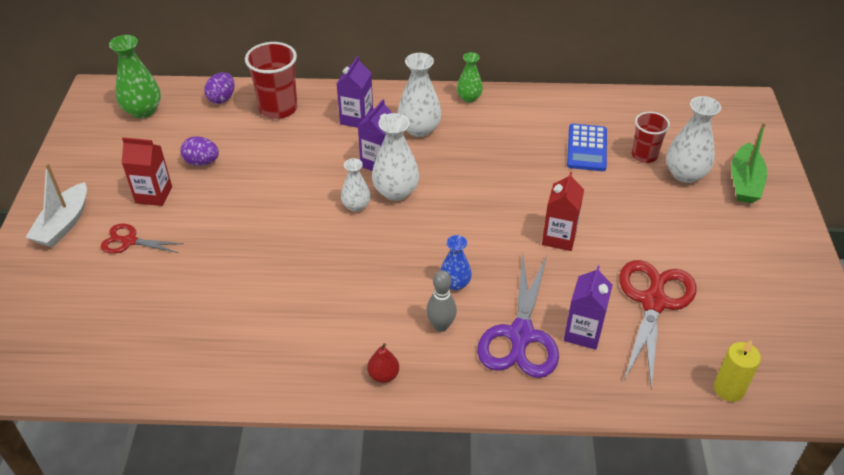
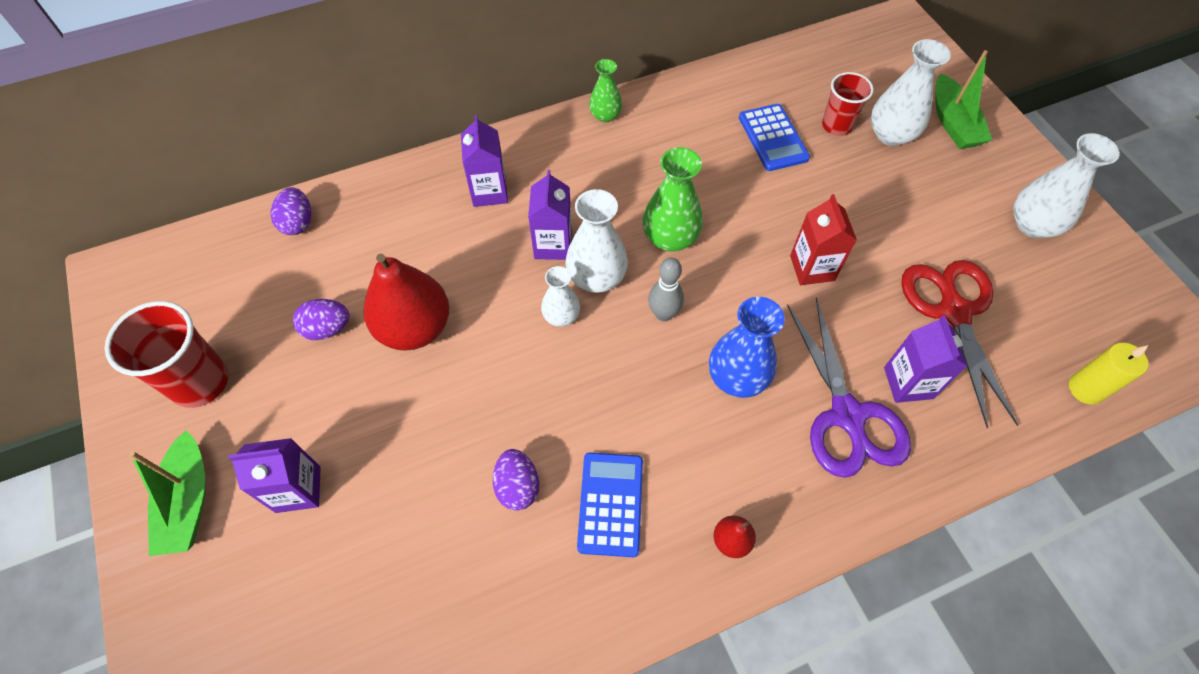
camera: 25 degrees left, 15 degrees up
(63, 224) = (188, 501): white boat -> green boat
(129, 241) = (298, 489): red scissors -> purple carton
(143, 110) = (198, 280): green vase -> green vase (670, 238)
(154, 195) = (290, 404): red carton -> none
(256, 180) = (414, 328): none -> red pear
(262, 290) = (517, 486): none -> purple egg
(278, 108) = (382, 212): red cup -> red cup (200, 382)
(316, 323) = (610, 504): none -> blue calculator
(419, 129) = (573, 179): white vase -> white vase (1032, 225)
(441, 326) = (755, 442): grey bowling pin -> grey bowling pin (663, 314)
(455, 283) = (737, 377): blue vase -> blue vase, size x1.62

